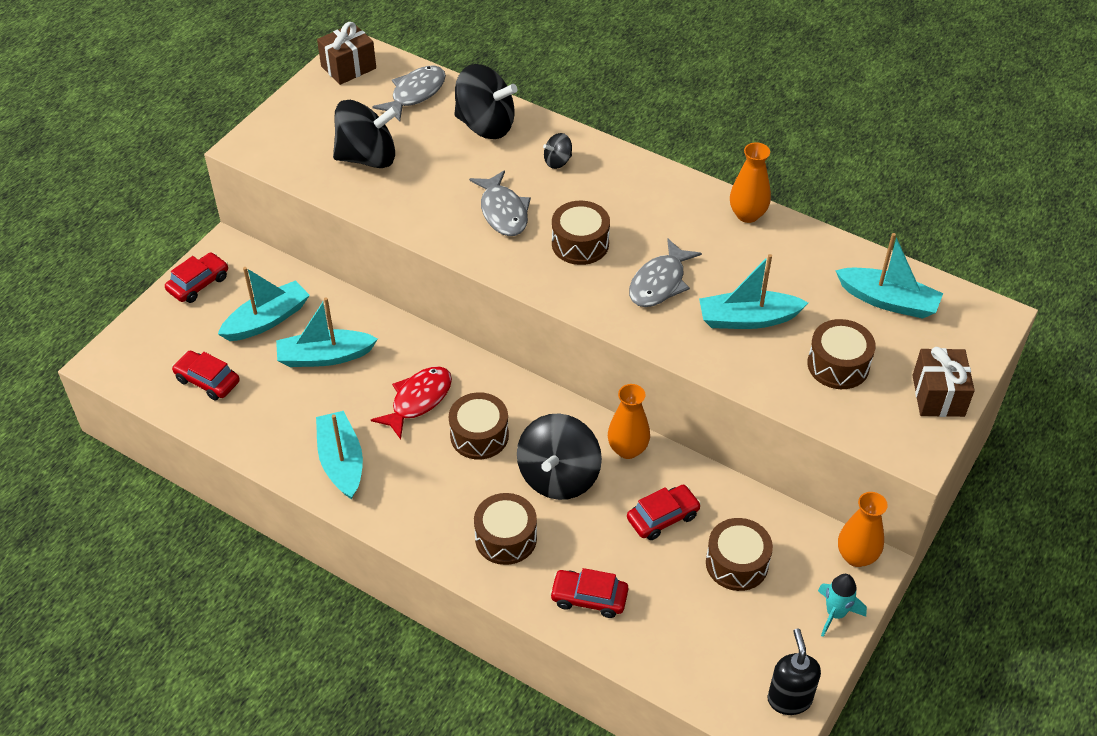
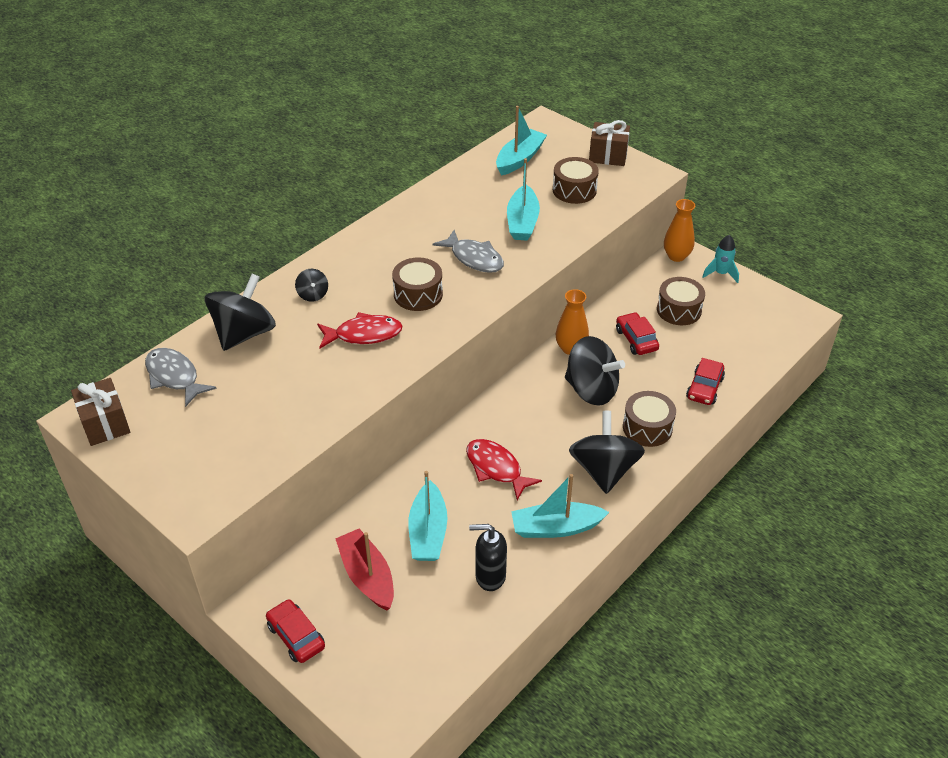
camera: 80 degrees left, 5 degrees down
(207, 381) = (436, 631): red car -> none
(267, 320) = (367, 576): turquoise boat -> red boat
(367, 157) = (254, 419): black spinning top -> black spinning top (604, 470)
(479, 435) = (542, 432): brown drum -> none
(503, 212) = (364, 334): grey fish -> red fish
(747, 214) = (414, 204): orange vase -> none
(789, 699) = (785, 305): black soap dispenser -> black soap dispenser (490, 576)

